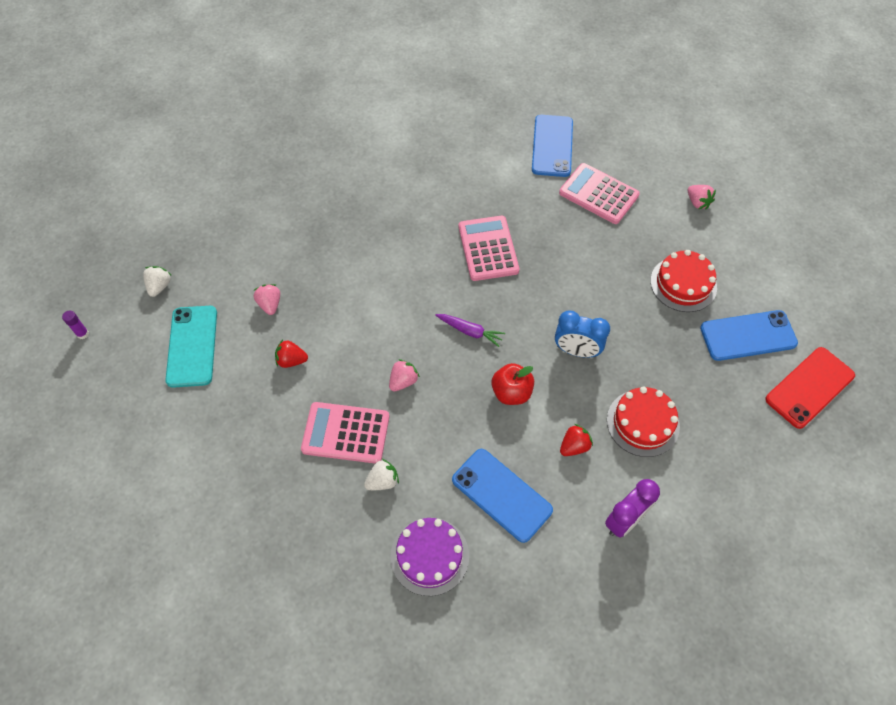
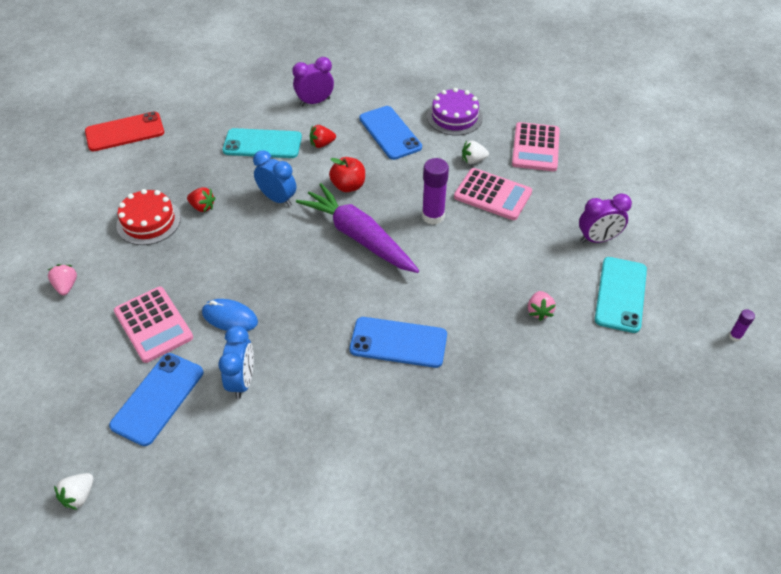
camera: 160 degrees left, 10 degrees down
(159, 286) = (656, 363): white strawberry -> white strawberry (79, 496)
(218, 407) = (597, 239): none -> purple clock
(291, 360) = (527, 257): red strawberry -> red strawberry (202, 207)
(403, 381) = (433, 216): pink strawberry -> purple glue stick
(470, 331) = (358, 236): purple carrot -> purple carrot, size x2.25
(488, 248) = (301, 302): pink calculator -> pink calculator (535, 147)
(498, 174) = (242, 381): none -> blue clock
(541, 218) = (230, 317): none -> blue mouse
(643, 423) = (262, 144): red cake -> turquoise phone
(748, 336) = (134, 172): blue phone -> blue phone (398, 342)

